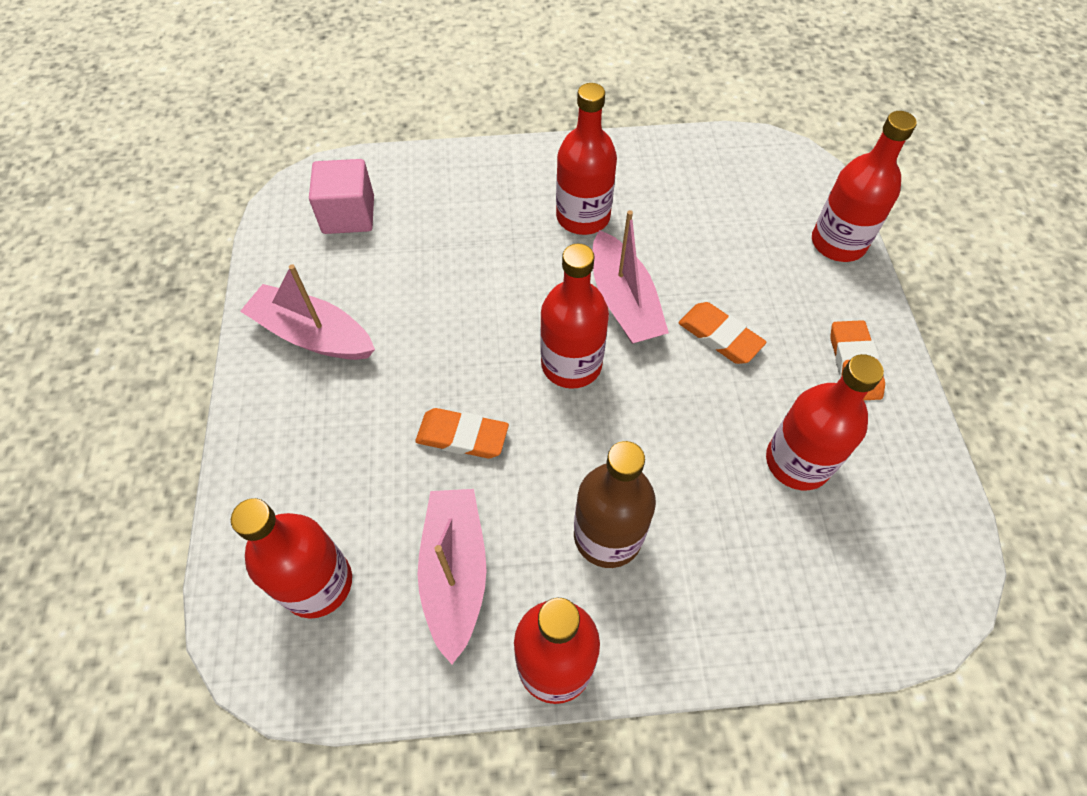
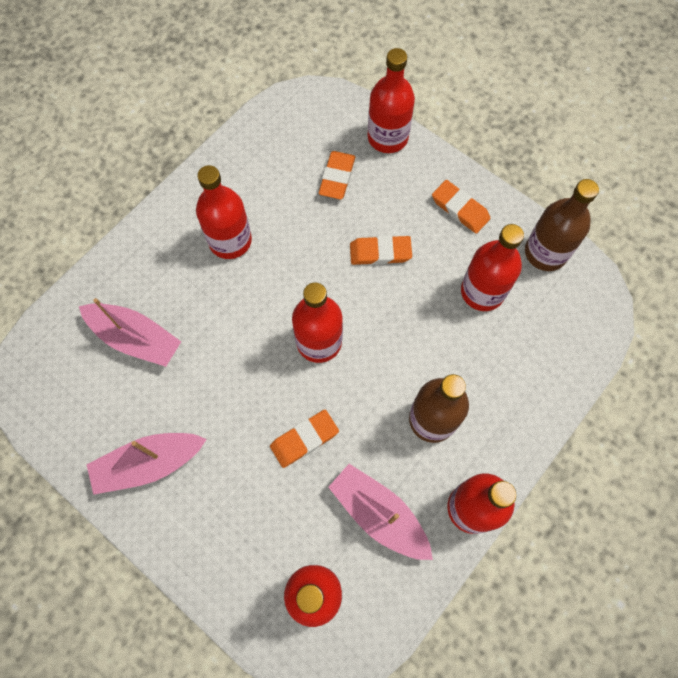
camera: 45 degrees left, 10 degrees up
(348, 215) = (78, 367): pink cube -> none
(623, 301) = (309, 277): pink boat -> pink boat (135, 338)
(745, 239) = (337, 177): none -> orange eraser
(918, 485) = (545, 252): none -> brown bottle

